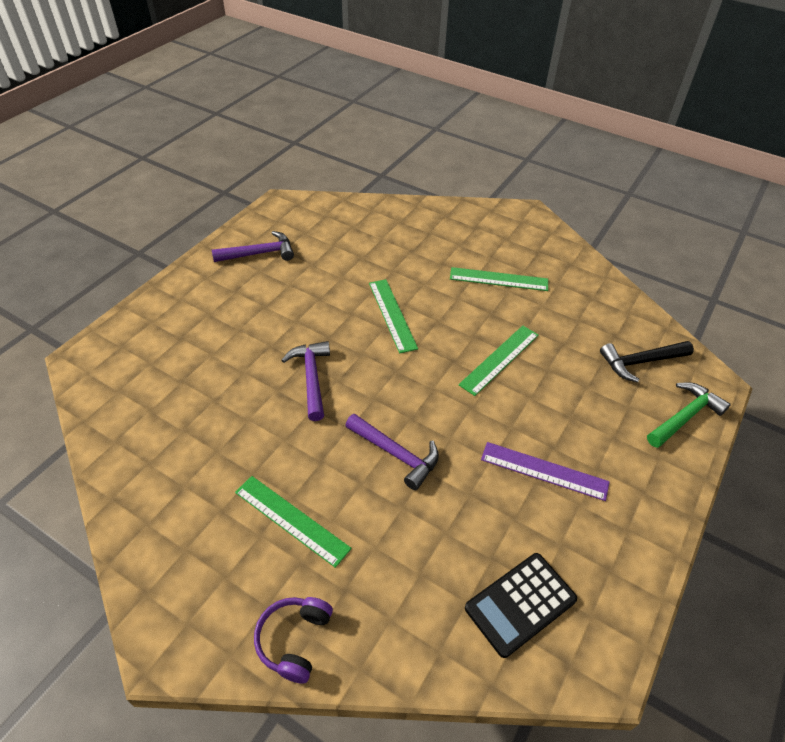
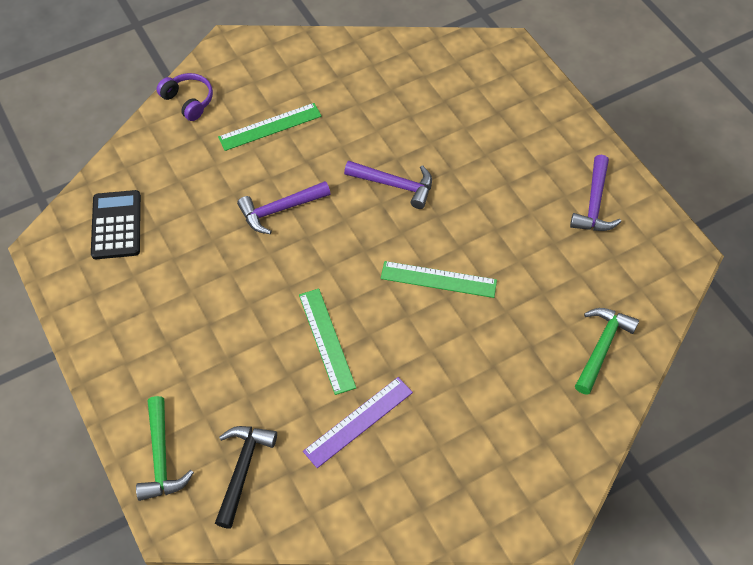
camera: 120 degrees right, 10 degrees up
(386, 220) = (601, 347): none -> green hammer
(498, 279) = (437, 409): green ruler -> none
(544, 471) = (194, 302): purple ruler -> purple ruler (358, 421)

